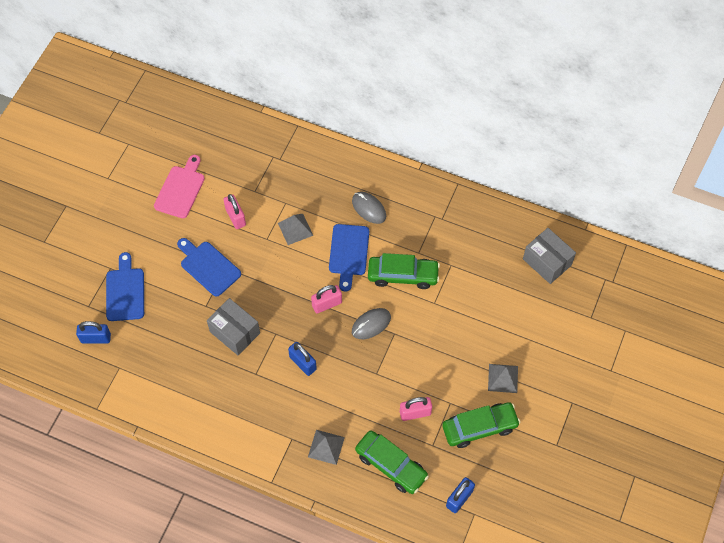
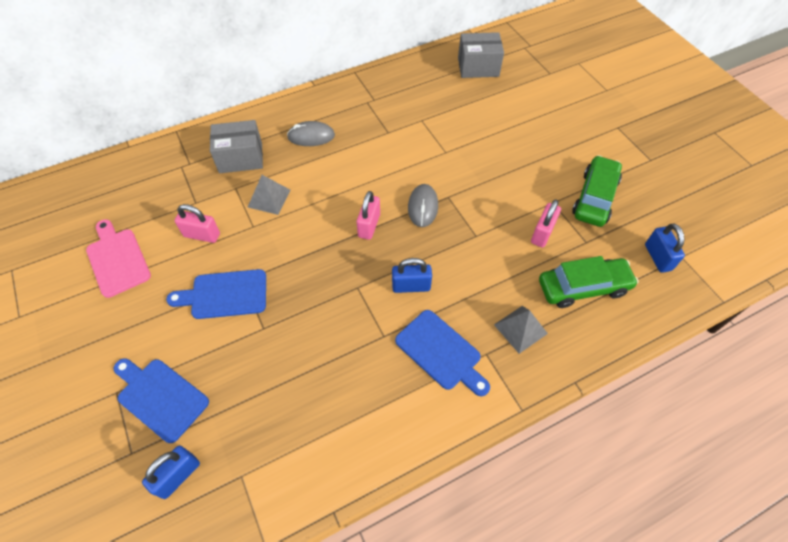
camera: 50 degrees left, 5 degrees down
(235, 332) = (320, 322): grey box -> grey box (241, 158)
(349, 253) = (336, 176): blue cutting board -> blue cutting board (441, 352)
(403, 275) = (398, 155): green car -> none
(503, 378) = (558, 153): grey pyramid -> none

